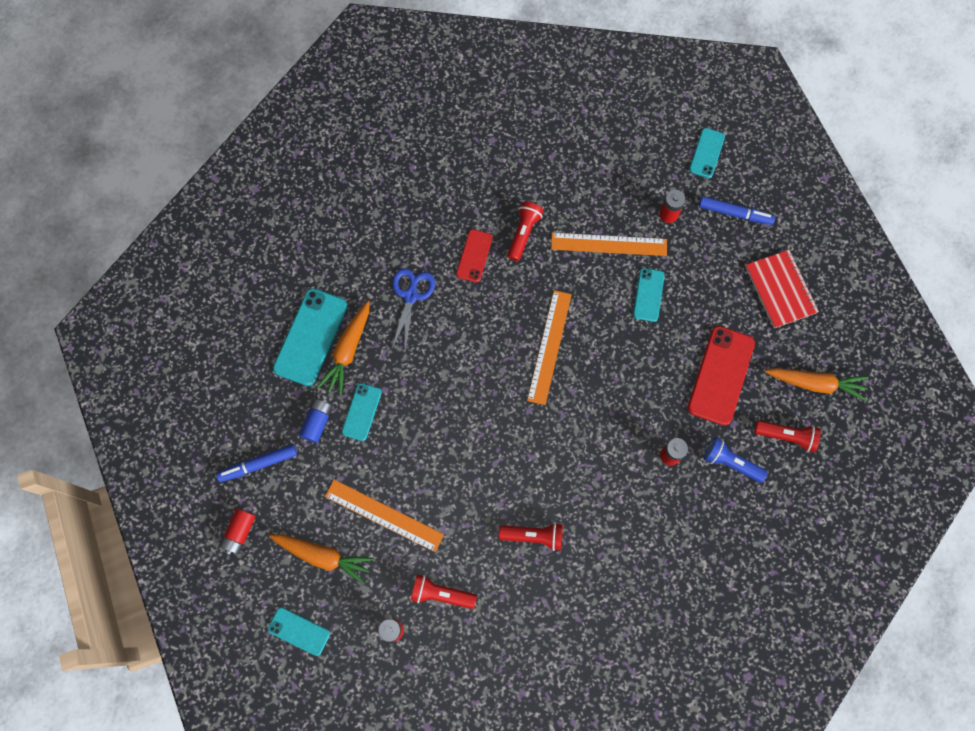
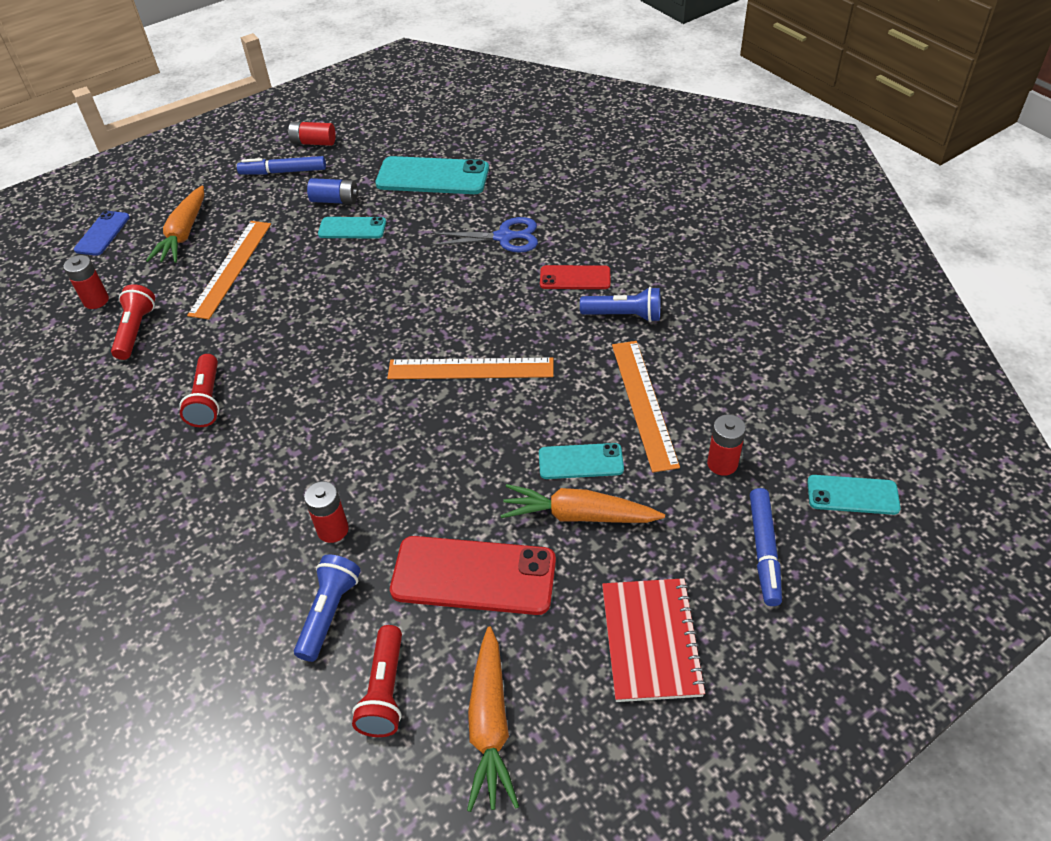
camera: 80 degrees right, 25 degrees down
(239, 532) = (210, 175): red battery -> red battery (313, 142)
(258, 464) = (283, 172): blue marker -> blue marker turned 60 degrees counterclockwise
(299, 631) = (102, 233): turquoise phone -> blue phone
(348, 351) = (423, 205): orange carrot -> orange carrot (579, 515)
(523, 233) = (624, 315): red flashlight -> blue flashlight
(780, 290) = (651, 641): red notebook -> red notebook turned 60 degrees counterclockwise

